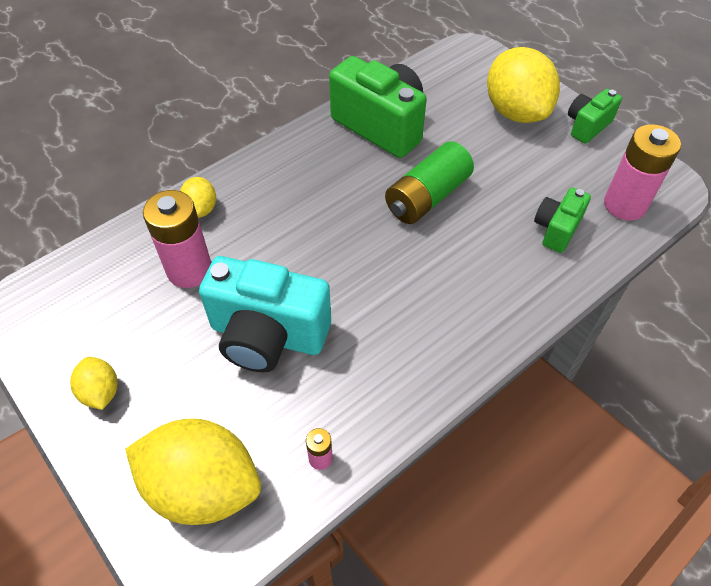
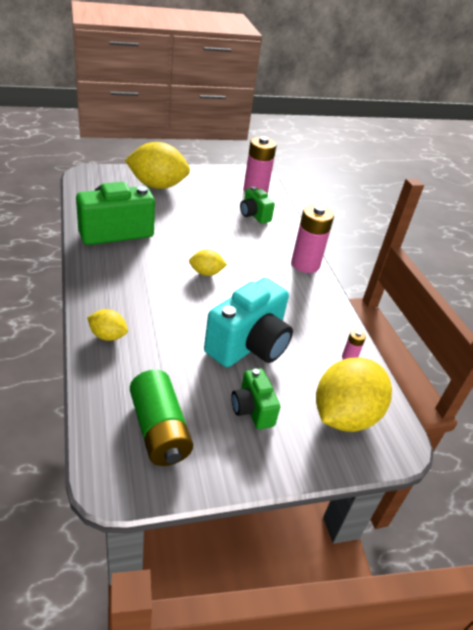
camera: 70 degrees left, 15 degrees down
(101, 392) = (240, 447): yellow lemon -> yellow lemon (206, 273)
(189, 270) = (163, 362): pink battery -> pink battery (305, 264)
(427, 197) = (192, 242): green battery -> green battery (159, 430)
(587, 126) = (192, 173): green camera -> green camera (252, 410)

